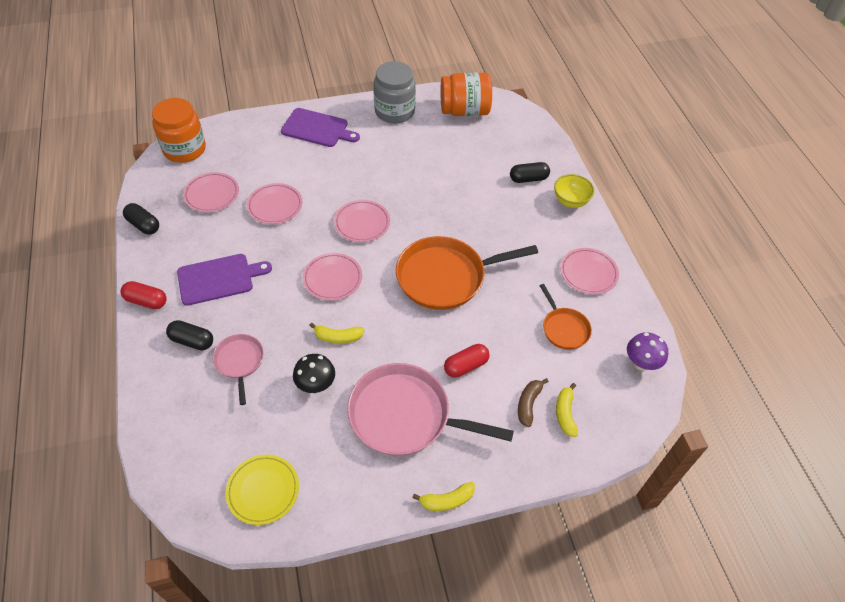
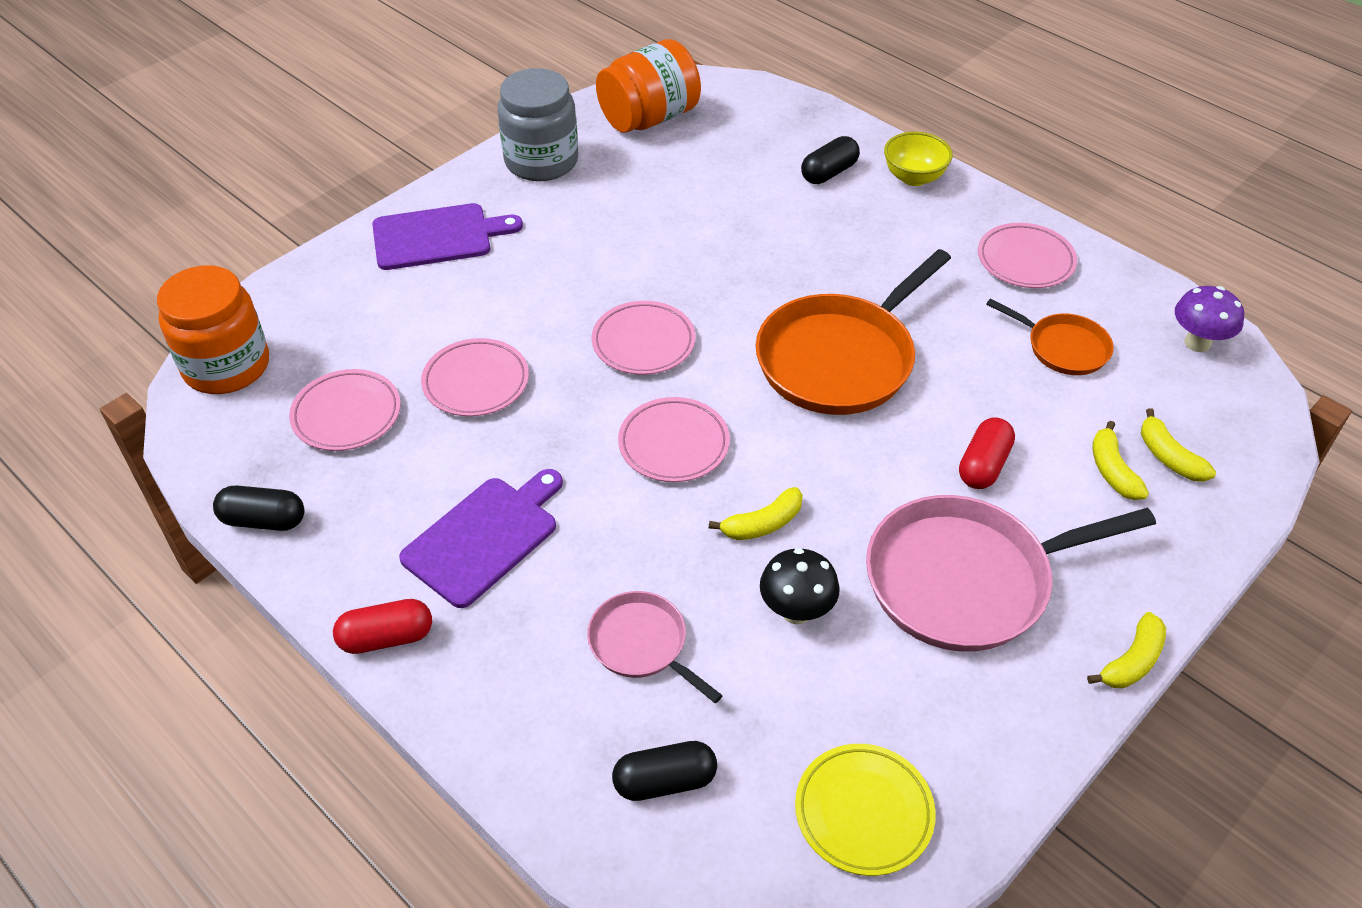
camera: 30 degrees left, 5 degrees down
(192, 341) = (530, 656): black capsule -> black capsule (665, 781)
(528, 404) = (1112, 470): brown banana -> yellow banana

